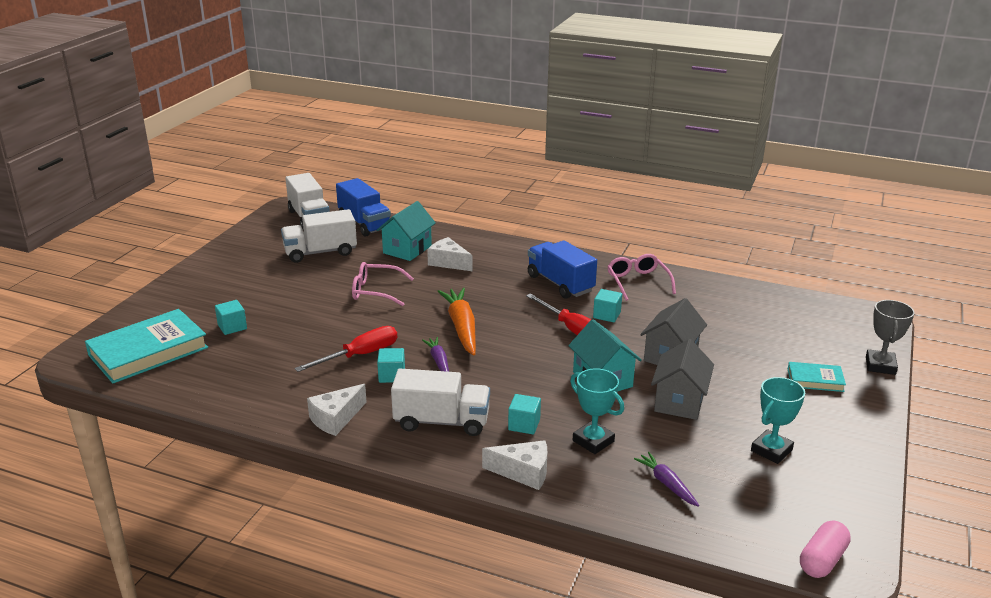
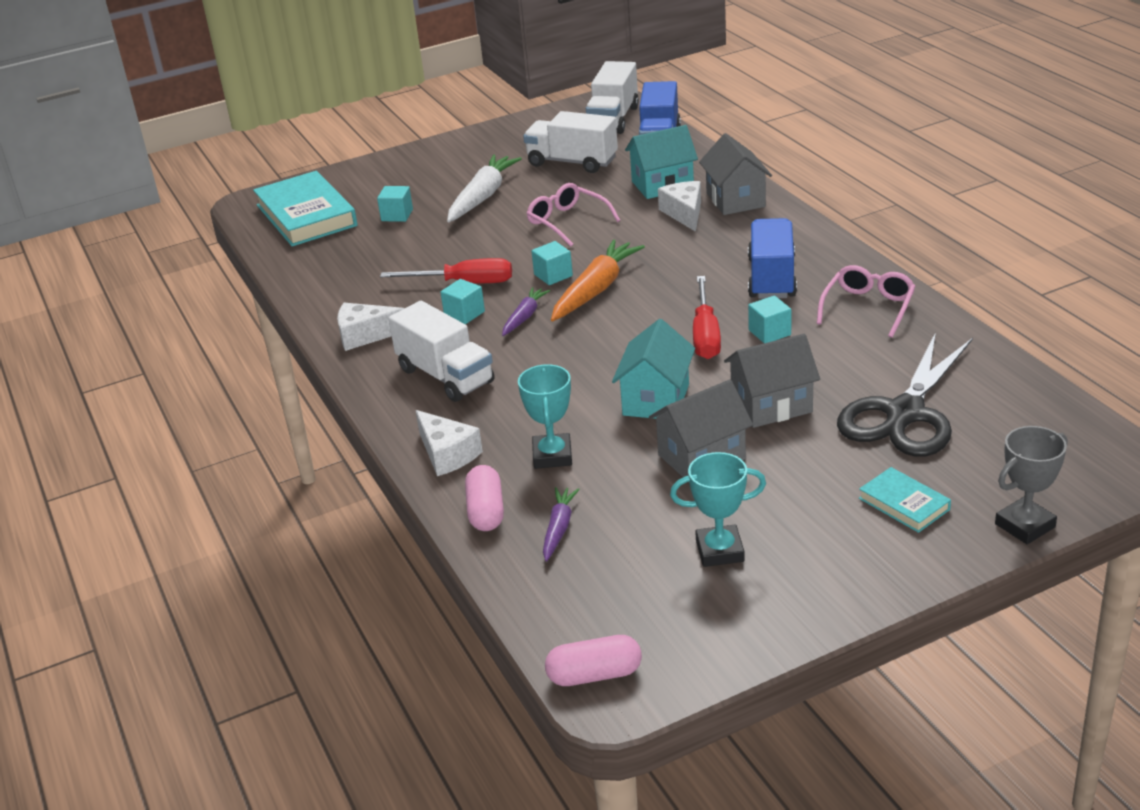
camera: 45 degrees right, 5 degrees up
(148, 351) = (306, 215): turquoise book -> turquoise book turned 60 degrees clockwise
(285, 294) = (483, 197): none -> white carrot
(469, 245) = (735, 200): none -> grey house
(524, 424) = (512, 411): turquoise cube -> turquoise cube (553, 275)
(606, 496) = (486, 511): none -> pink capsule
(742, 332) = (905, 413): none -> black scissors

